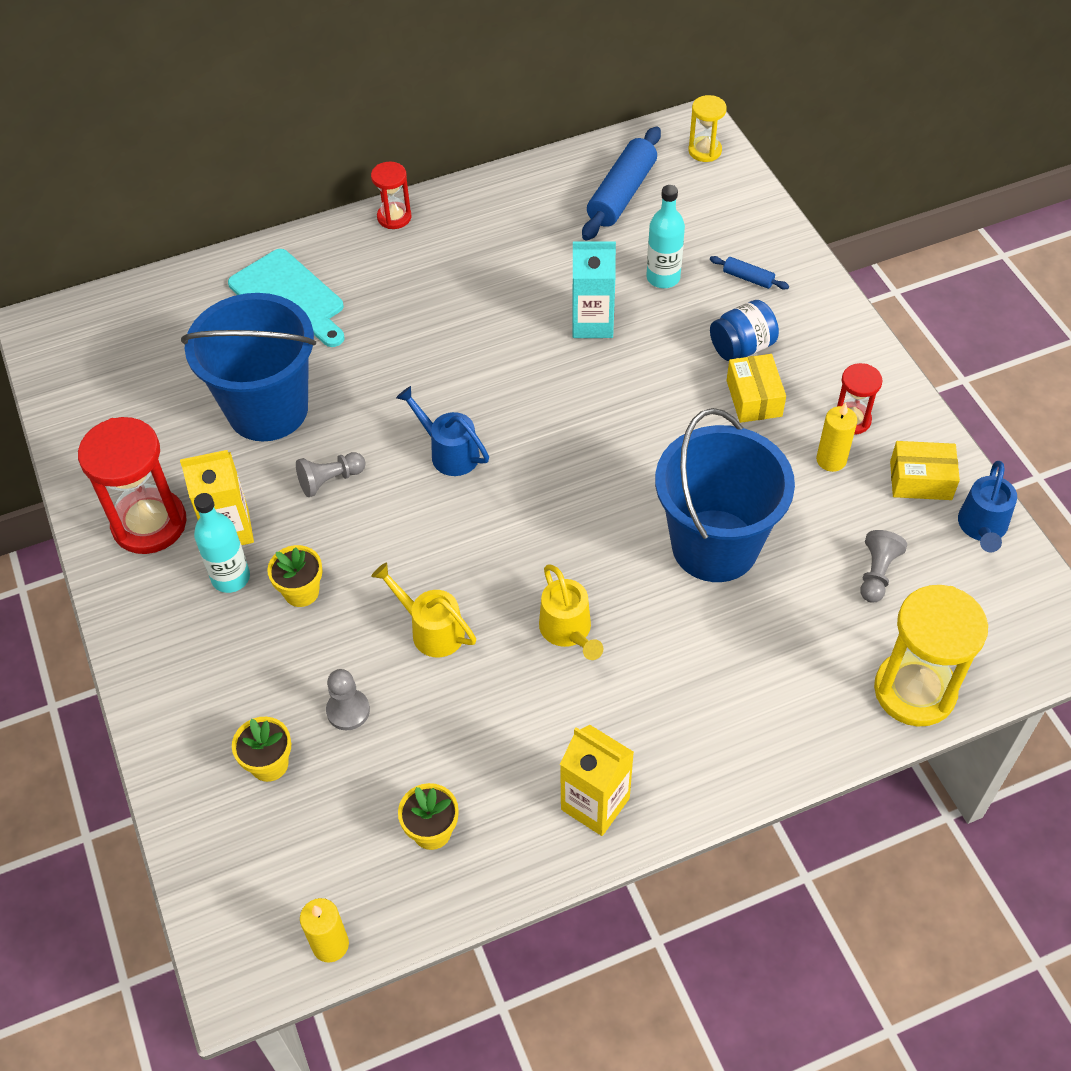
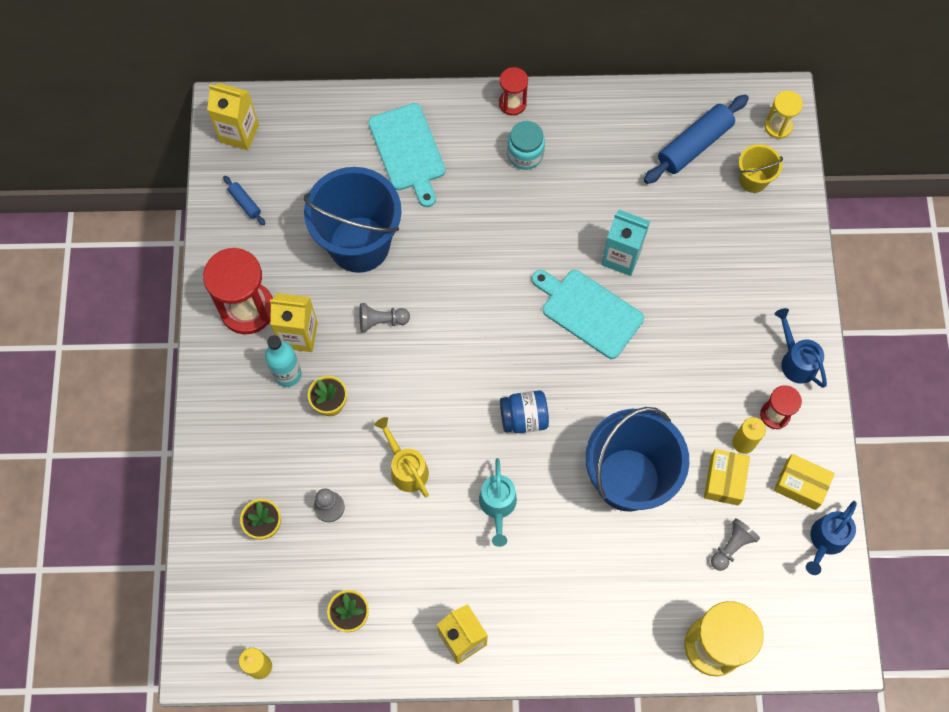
camera: 20 degrees right, 15 degrees up
(69, 344) = (239, 133): none -> yellow carton
(431, 260) = (525, 154): none -> turquoise jar
(448, 452) = (472, 329): blue watering can -> blue watering can (795, 360)
(568, 631) = (498, 506): yellow watering can -> turquoise watering can
(581, 388) = (588, 311): none -> turquoise cutting board
(663, 278) = (692, 235): turquoise bottle -> none
(704, 206) = (753, 180): none -> yellow bucket
(742, 347) = (723, 320): blue jar -> blue jar (524, 418)
(748, 278) = (756, 260): blue rolling pin -> blue rolling pin (245, 203)
(754, 398) = (711, 368): yellow box -> yellow box (724, 480)

